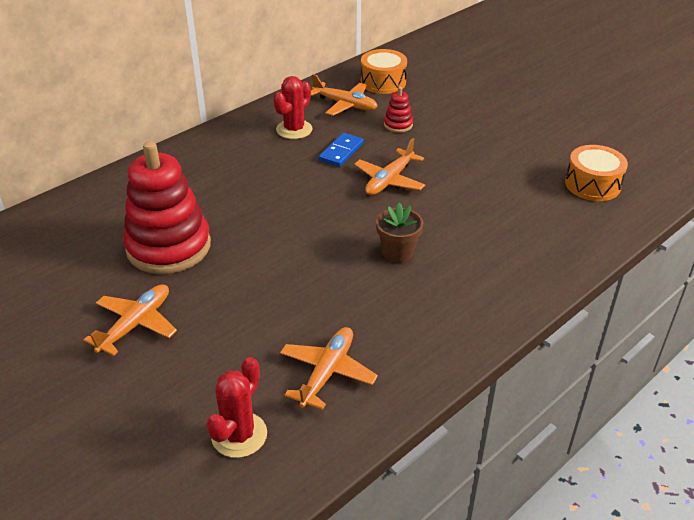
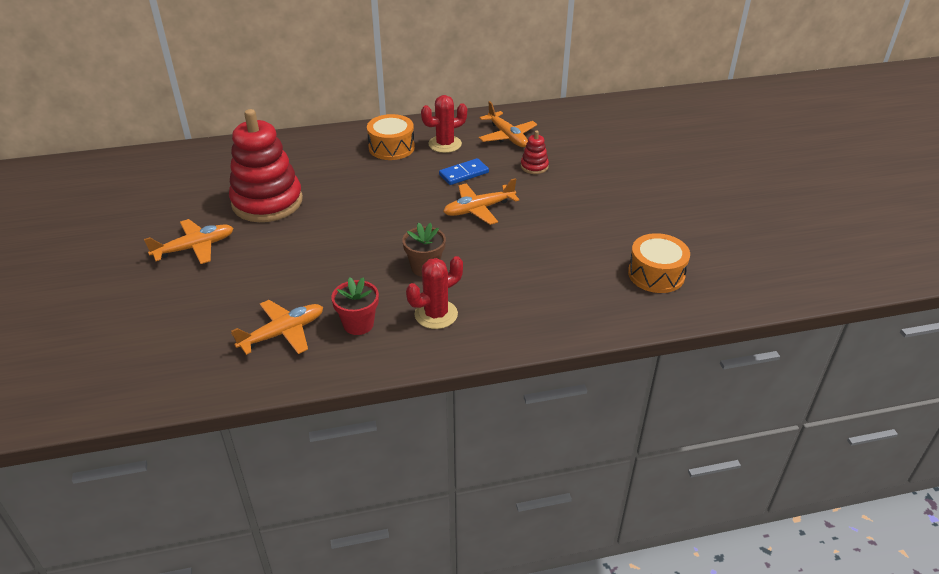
camera: 30 degrees right, 0 degrees up
(239, 435) = (184, 348): red cactus -> red cactus (436, 314)
(383, 82) = (559, 127): orange drum -> orange drum (391, 147)
(392, 331) = (358, 324): none -> red flower pot

